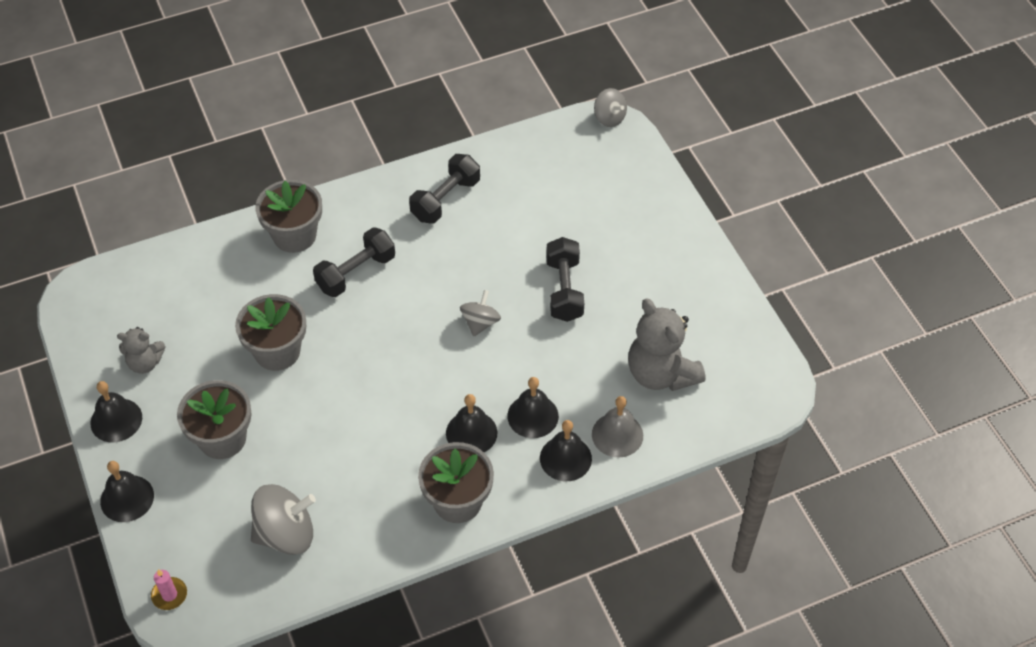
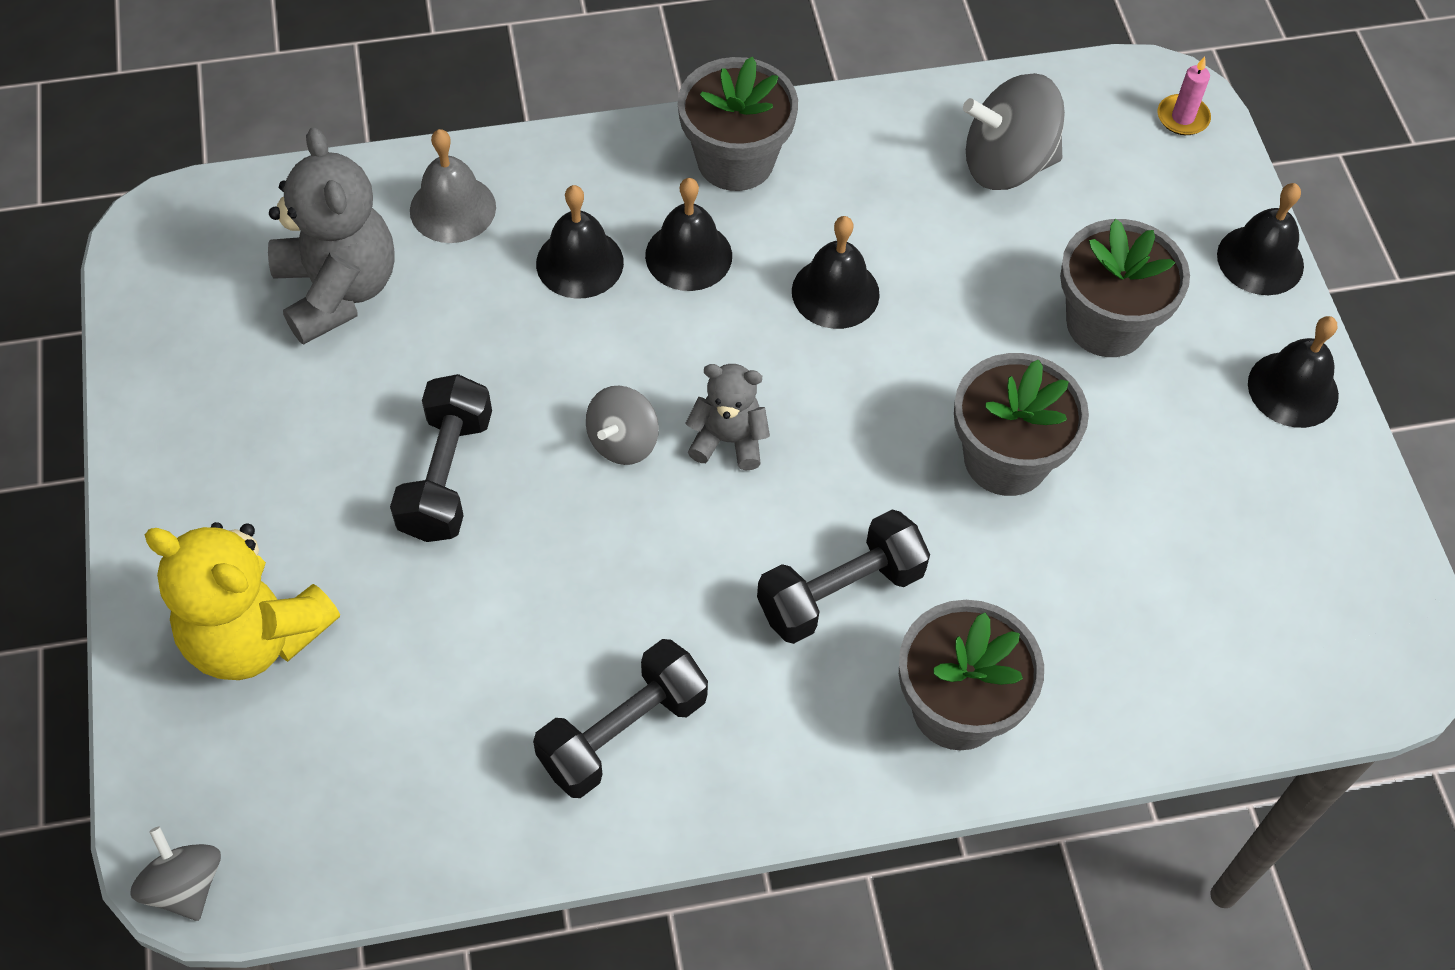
camera: 170 degrees left, 5 degrees up
(145, 363) = (1251, 484): grey teddy bear -> grey teddy bear (728, 440)
(565, 458) = (548, 190): black bell -> black bell (835, 292)
(624, 207) = (255, 636): none -> yellow teddy bear

